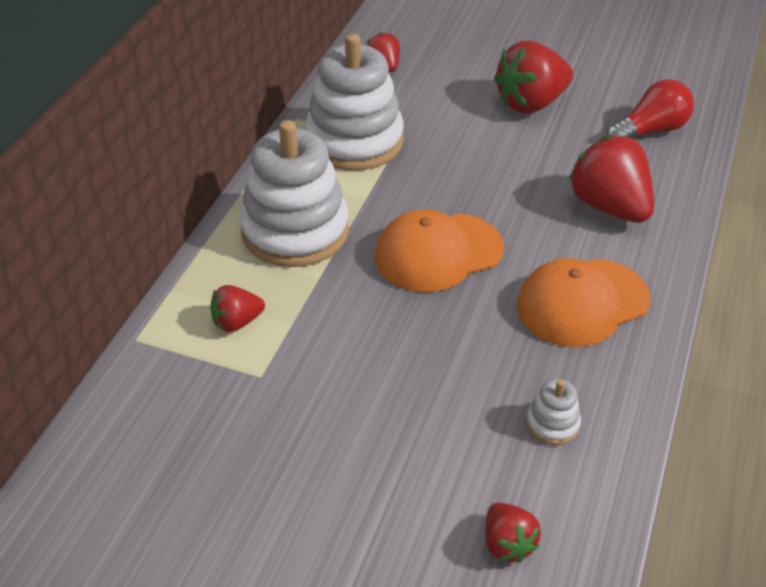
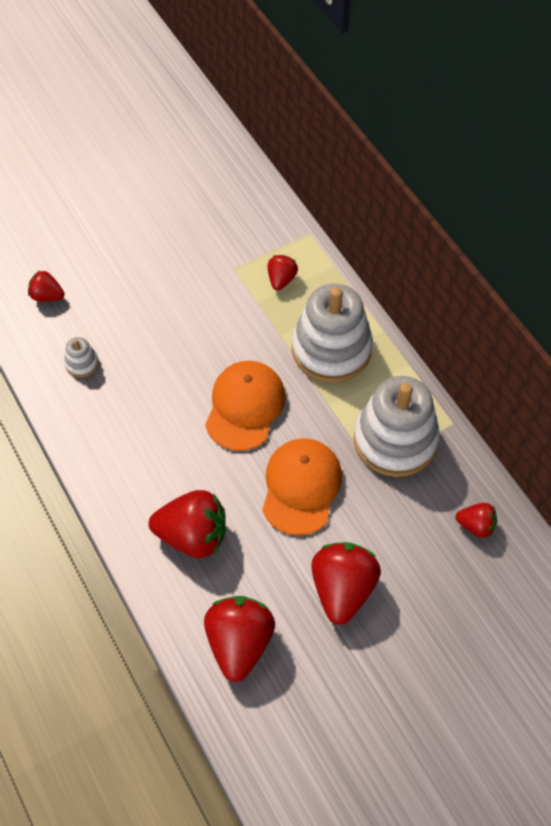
camera: 130 degrees right, 15 degrees up
(582, 303) = (137, 446): orange cap -> orange cap (301, 487)
(650, 130) = (239, 643): red light bulb -> red strawberry

